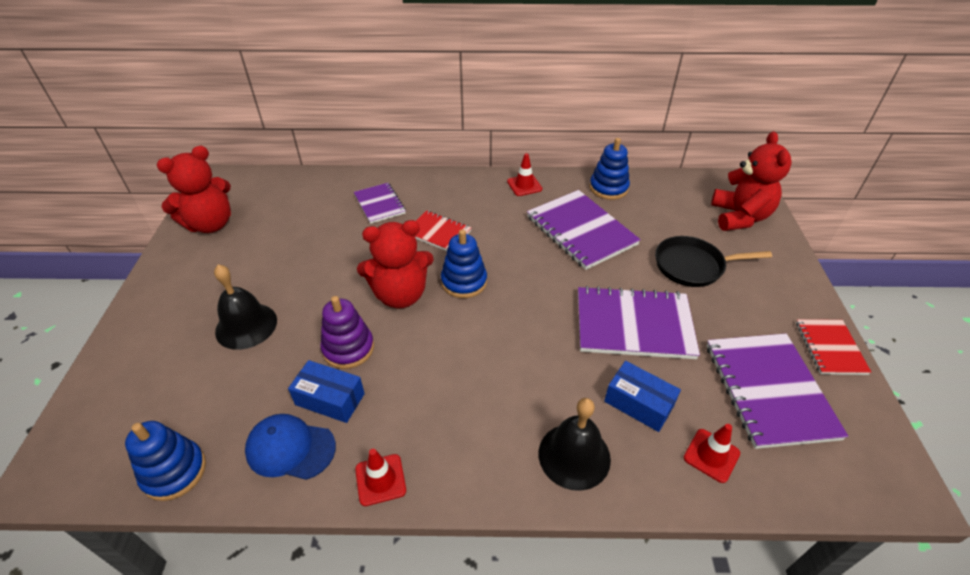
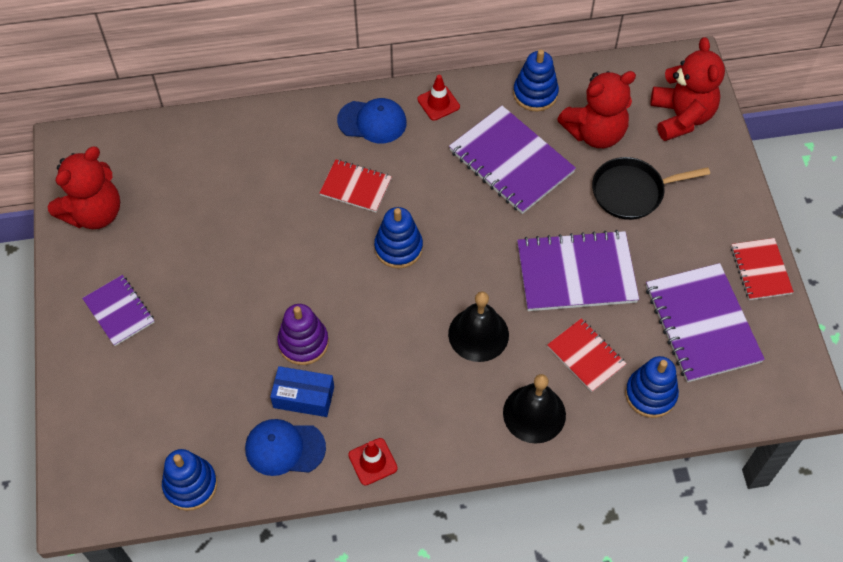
camera: 10 degrees left, 15 degrees up
(246, 325) = (191, 334): black bell -> black bell (478, 334)
(379, 204) = (278, 156): purple notebook -> purple notebook (119, 311)
(400, 295) = (337, 273): red teddy bear -> red teddy bear (595, 133)
(465, 191) = (372, 121): none -> blue cap
(638, 403) = (586, 356): blue box -> red notebook
(711, 455) = (650, 394): red traffic cone -> blue stacking toy

